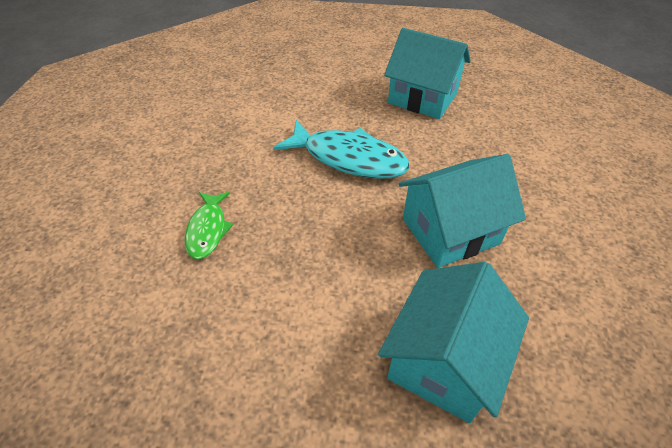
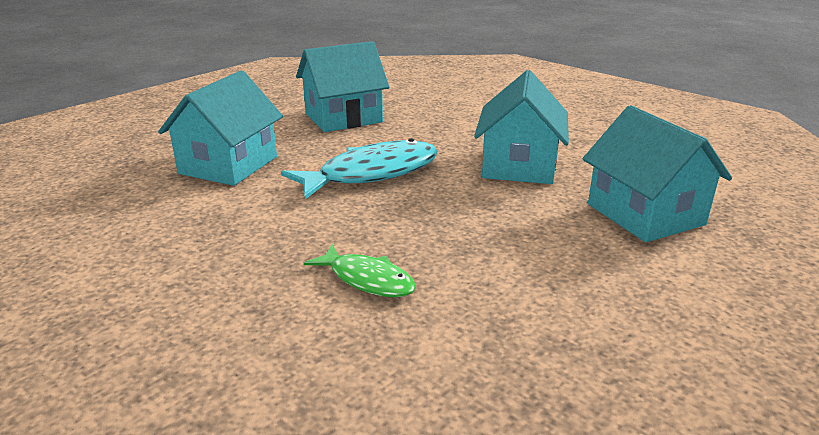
camera: 55 degrees left, 20 degrees down
(297, 94) = (228, 165): none -> turquoise house

